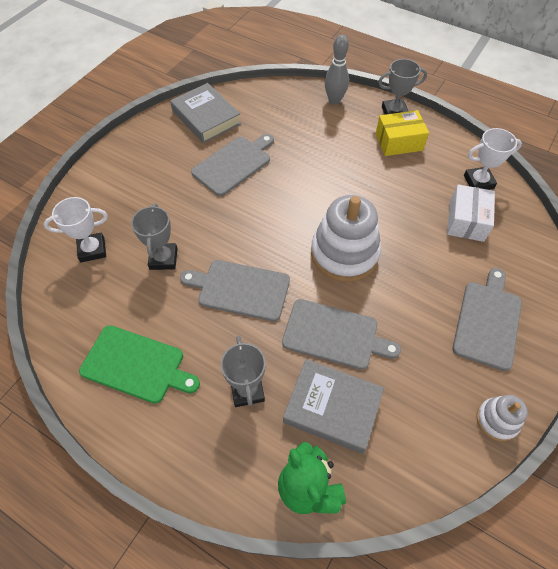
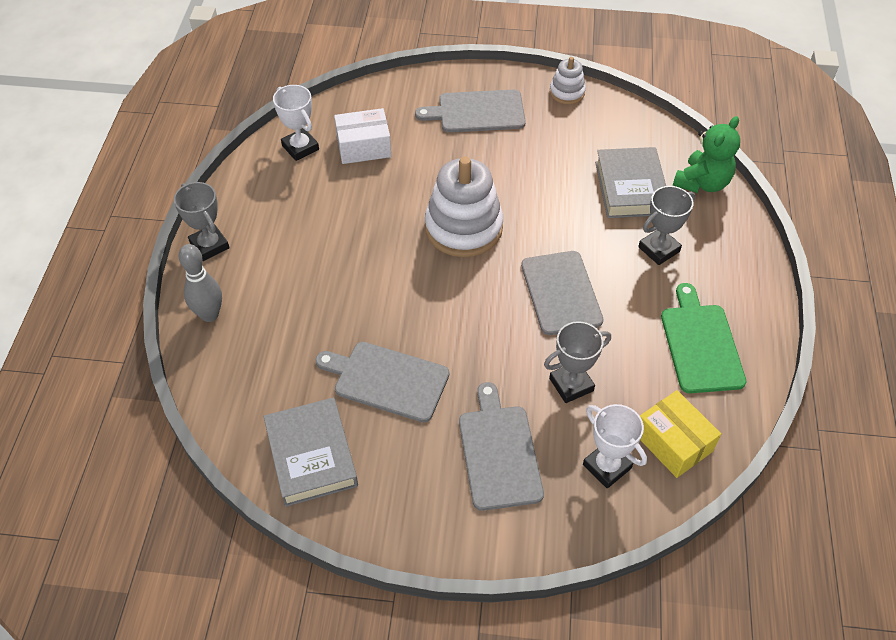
camera: 115 degrees left, 5 degrees down
(206, 117) = (311, 455): grey book -> grey book turned 45 degrees counterclockwise
(334, 335) = (562, 207): grey cutting board -> grey cutting board (499, 452)
(399, 142) = (265, 227): yellow box -> yellow box (673, 442)

